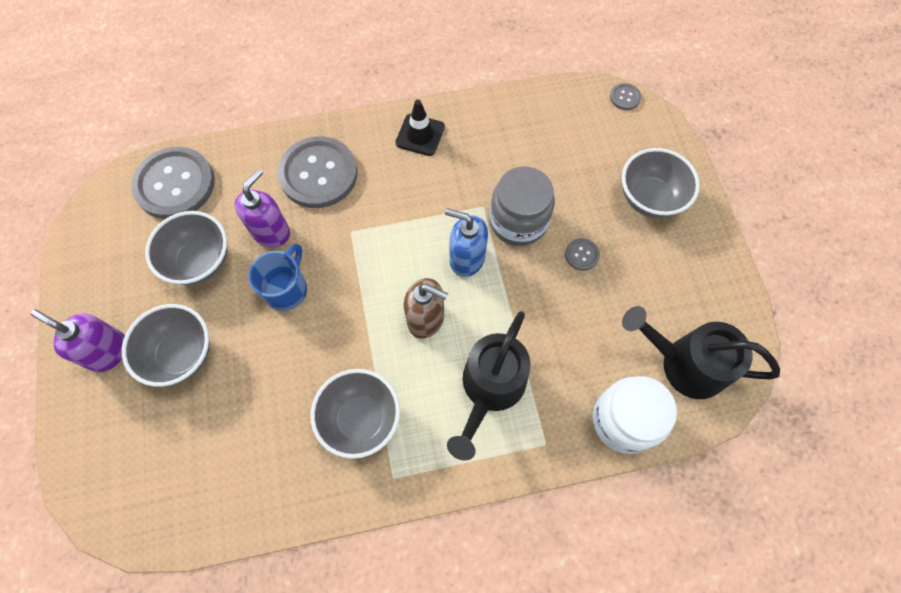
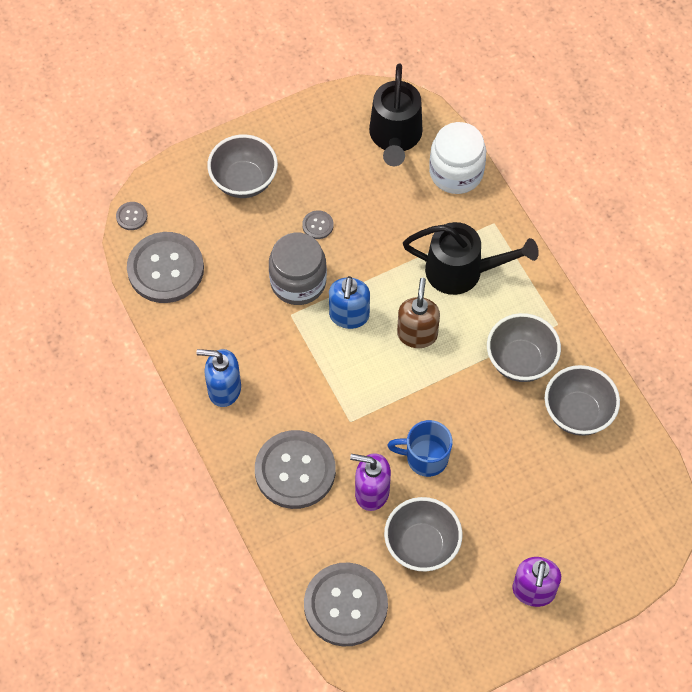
camera: 105 degrees left, 5 degrees down
(181, 354) = (515, 525): grey bowl -> grey bowl (578, 413)
(420, 135) = (224, 389): black traffic cone -> blue soap dispenser
(560, 113) = (165, 269): none -> grey button

